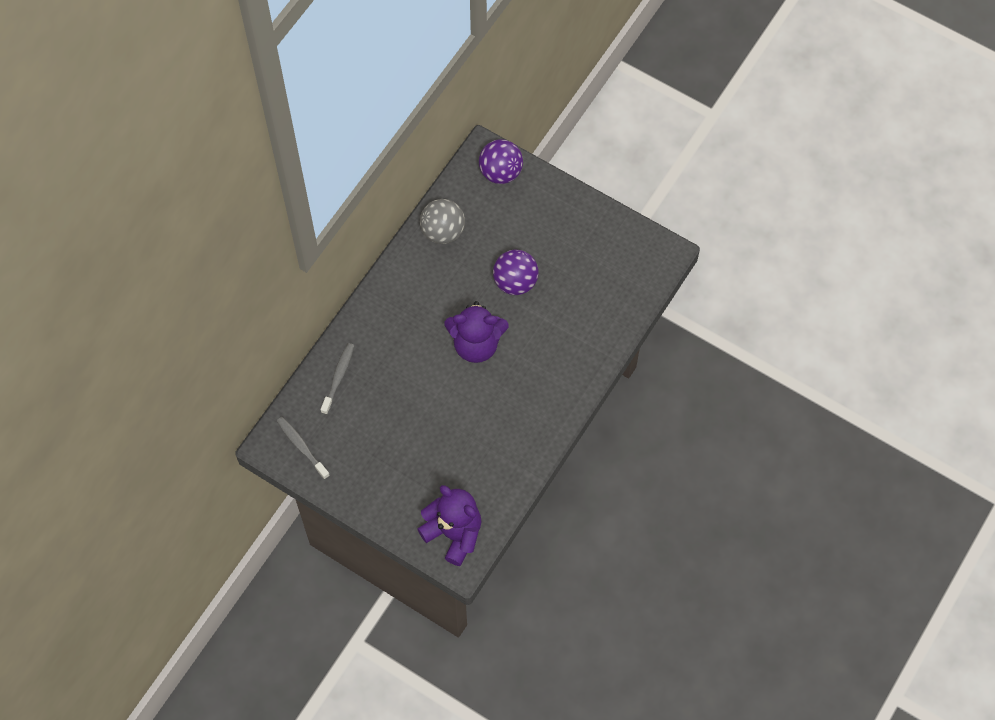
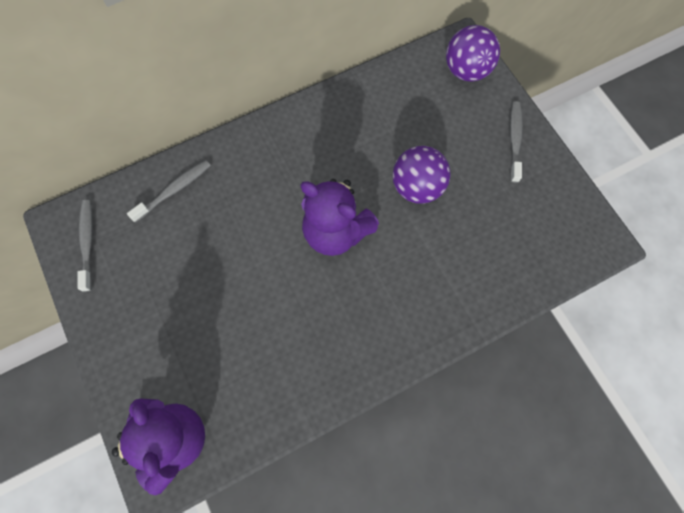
camera: 30 degrees right, 5 degrees up
(443, 231) = (373, 99): grey ball -> none
(566, 210) = (514, 140): none -> grey toothbrush

